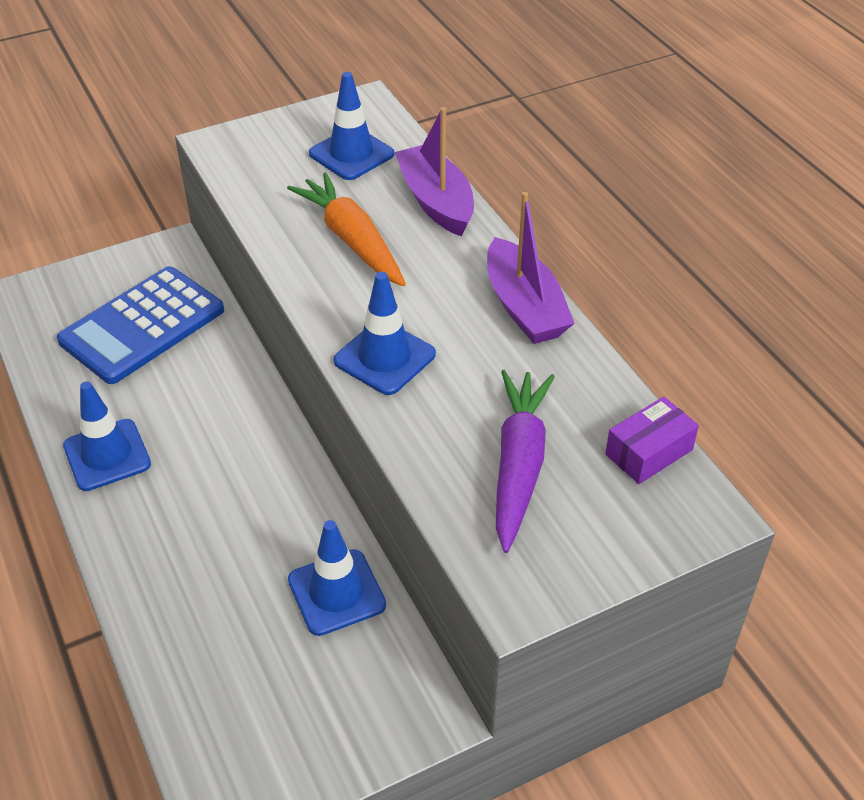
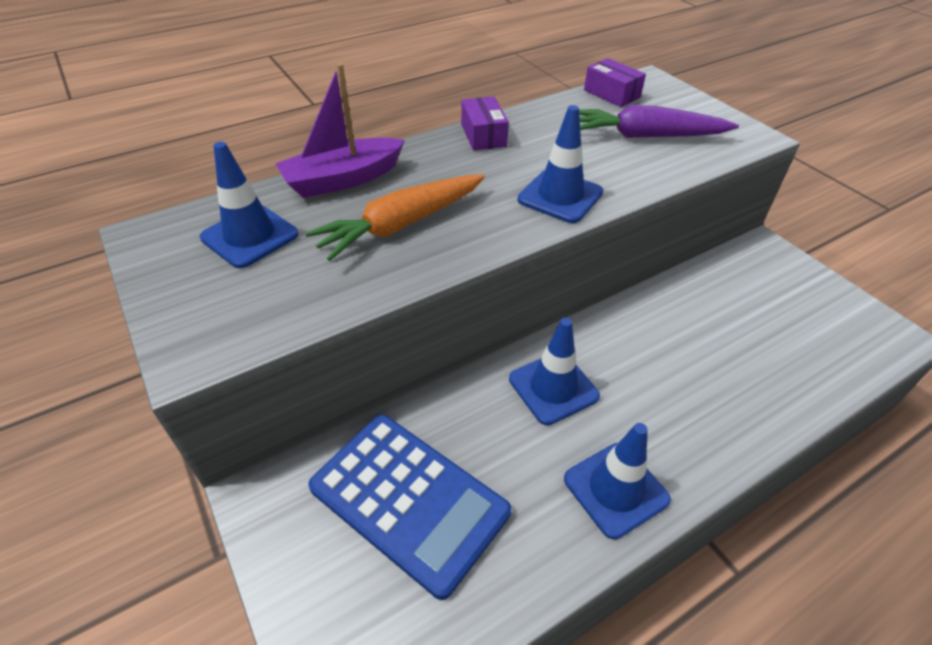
camera: 95 degrees left, 0 degrees up
(336, 592) = (698, 297): blue traffic cone -> blue traffic cone (553, 387)
(524, 307) = (483, 135): purple boat -> purple box

